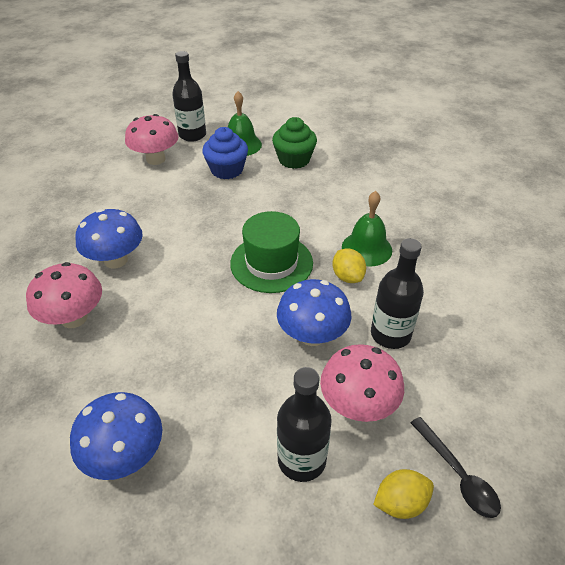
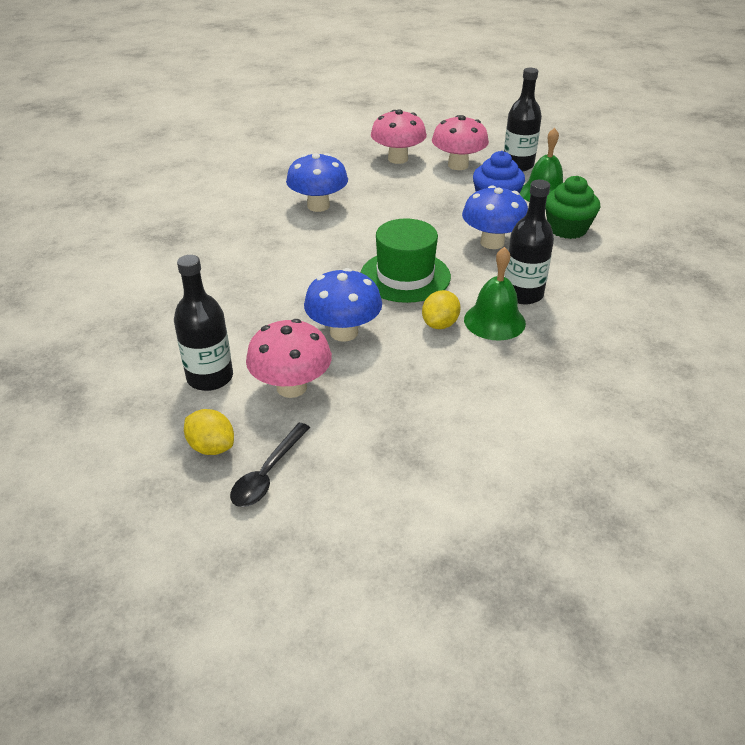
camera: 55 degrees right, 5 degrees down
(74, 318) = (243, 218): pink mushroom -> pink mushroom (398, 159)
(125, 455) = (148, 296): blue mushroom -> blue mushroom (492, 242)
(390, 334) = (394, 377): black bottle -> black bottle (523, 294)

